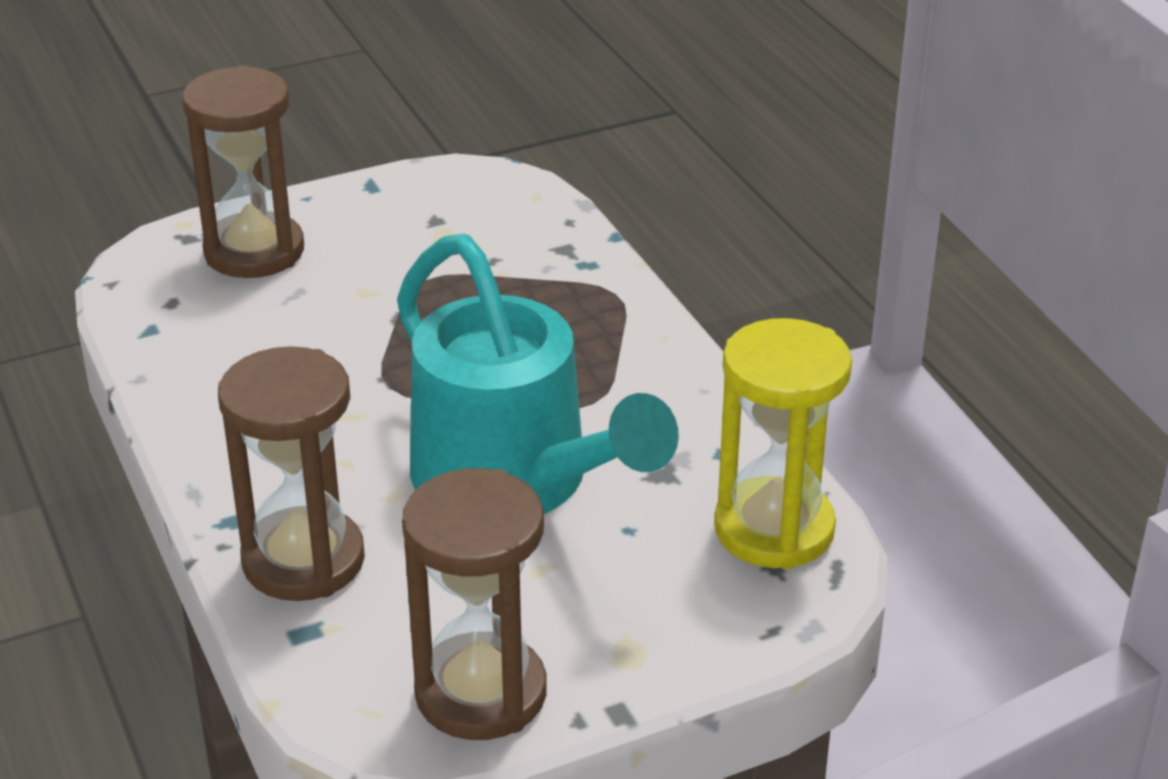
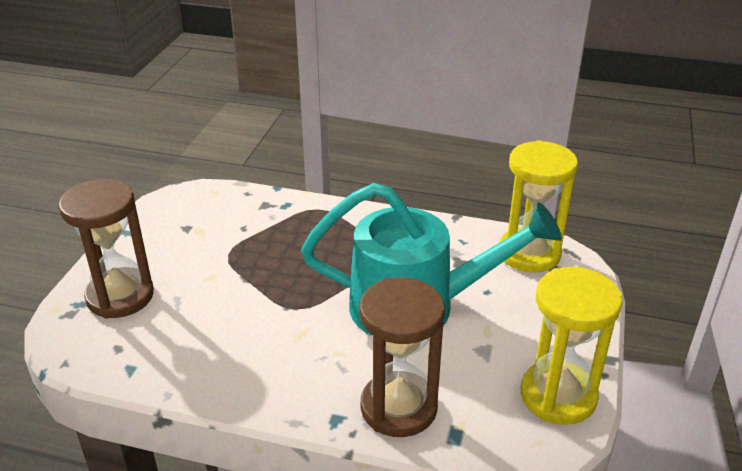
camera: 50 degrees left, 0 degrees up
(481, 693) = (558, 396): brown hourglass -> yellow hourglass

